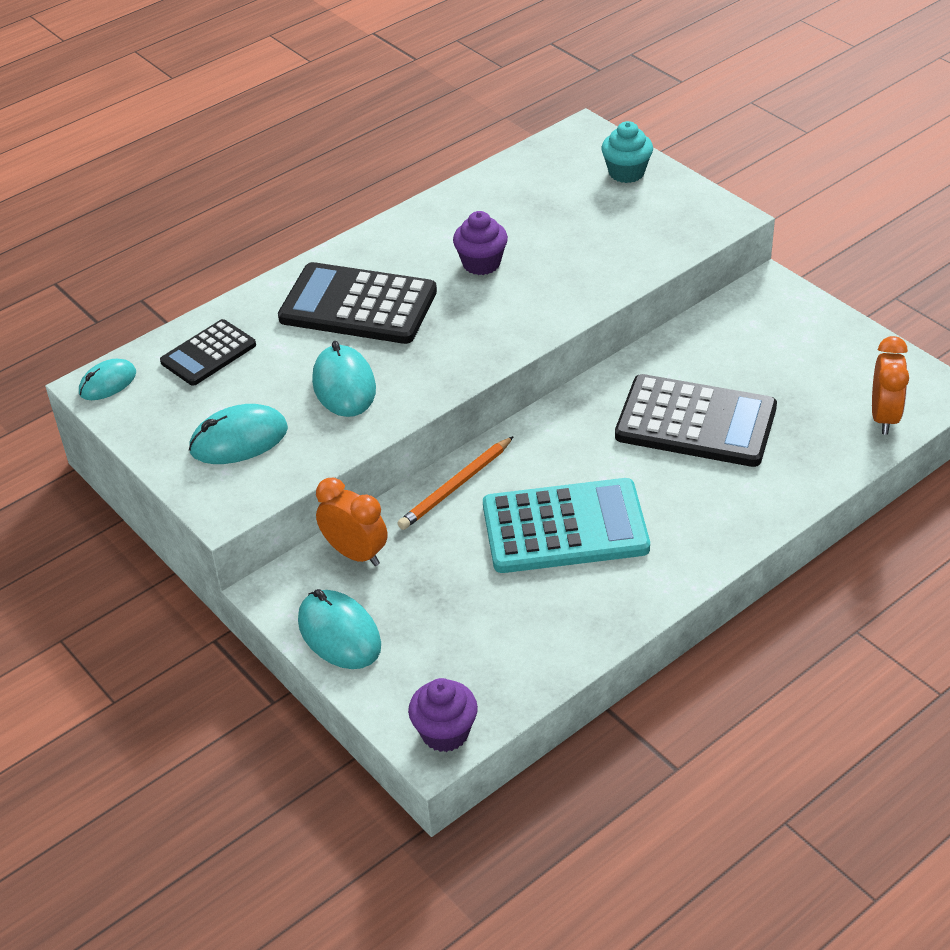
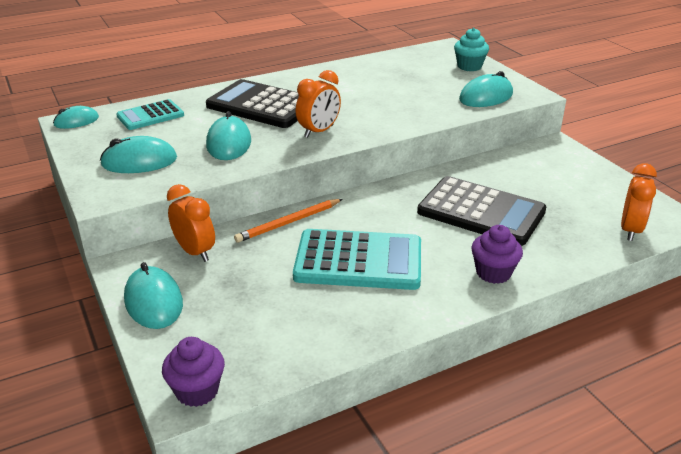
camera: 10 degrees right, 10 degrees down
(208, 354) = (150, 116): black calculator -> turquoise calculator
(457, 342) = (319, 131): none -> orange clock
(481, 263) = (354, 96): purple cupcake -> purple cupcake (493, 273)
(665, 233) = (486, 97): none -> turquoise mouse

